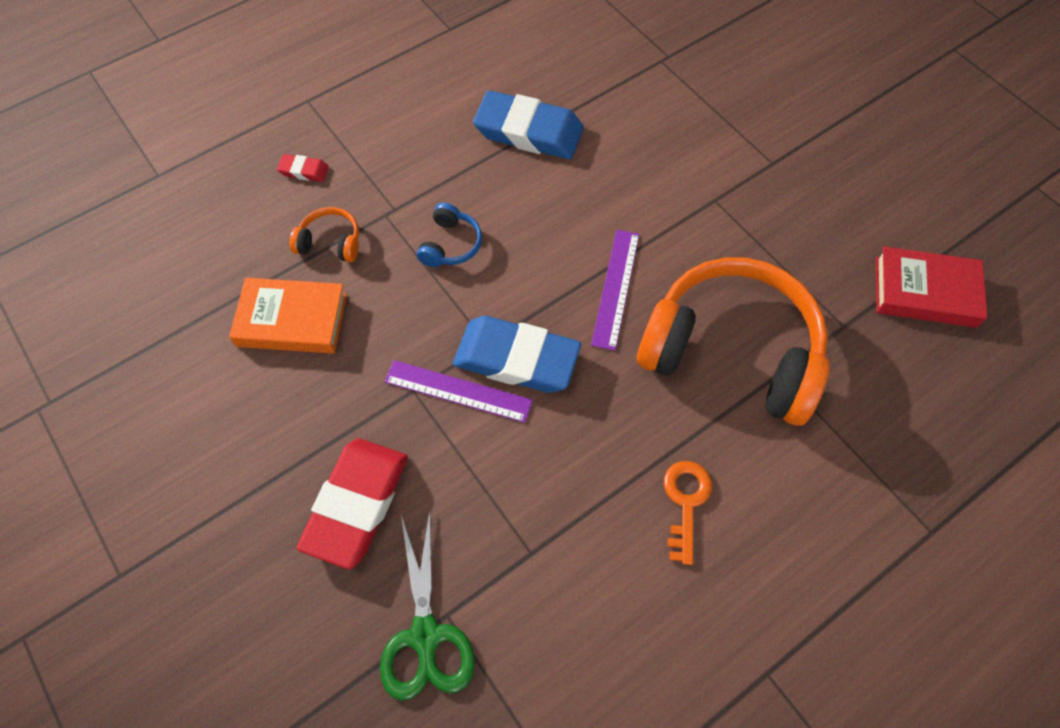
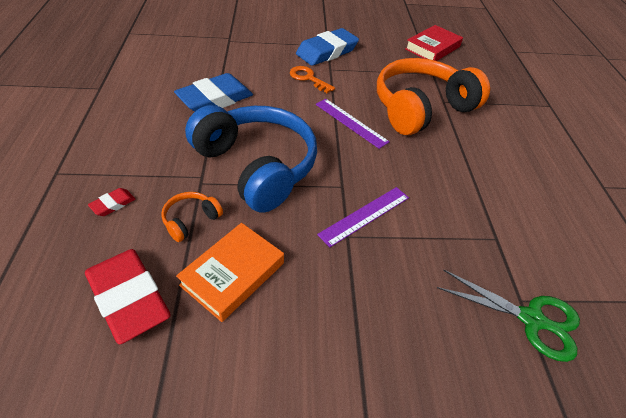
camera: 60 degrees left, 15 degrees down
(356, 504) = (413, 310): red eraser -> red eraser (129, 298)
(450, 245) = (257, 166): blue headphones -> blue headphones, size x2.49
(516, 359) = (363, 180): blue eraser -> blue eraser (327, 52)
(685, 502) = (496, 165): orange key -> orange key (308, 78)

